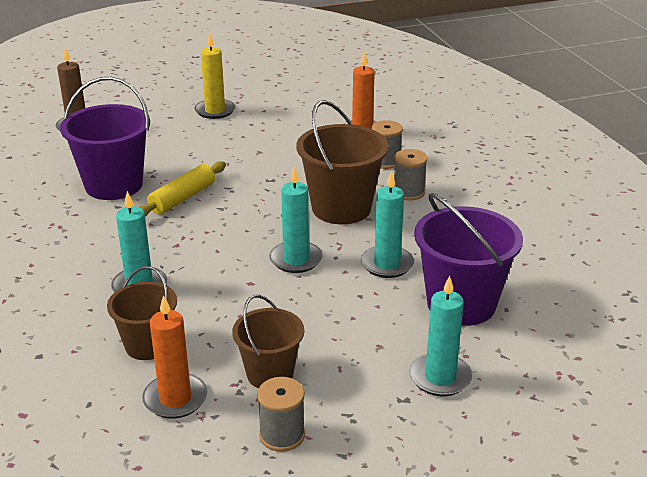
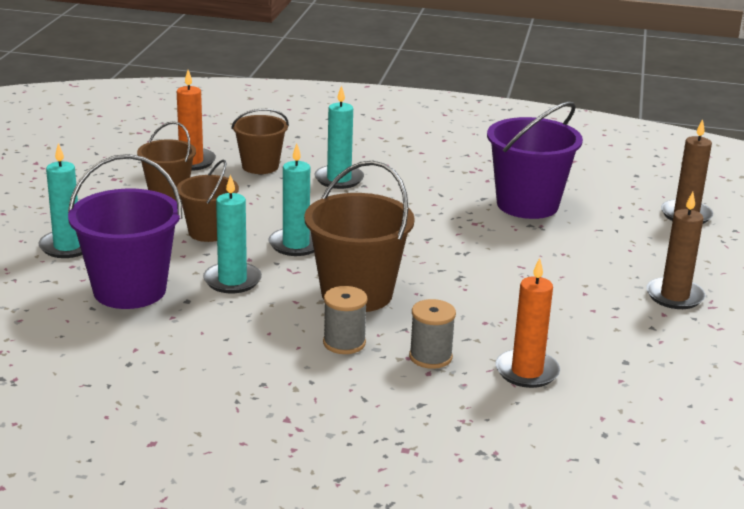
camera: 120 degrees right, 5 degrees down
(182, 198) = (467, 227): yellow rolling pin -> none
(215, 111) = (674, 296): yellow candle -> brown candle
(282, 435) = (107, 181): grey spool -> none
(322, 311) = (209, 232): none -> brown bucket

